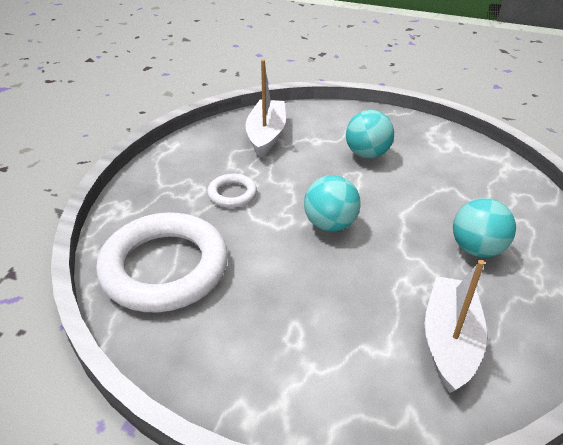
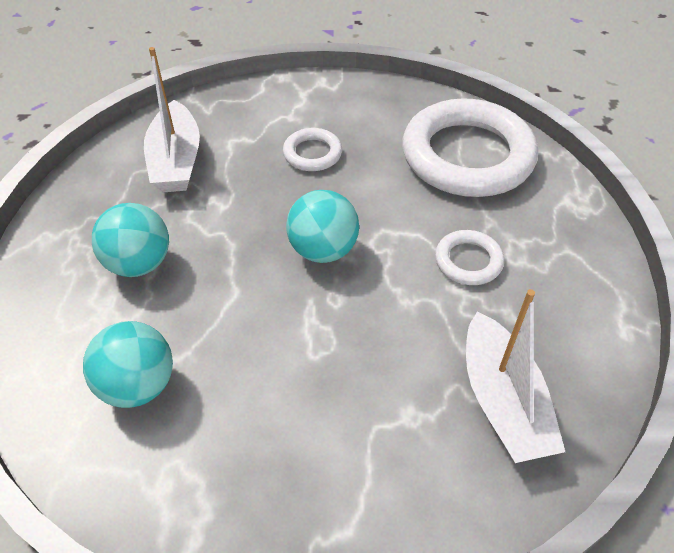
camera: 160 degrees right, 10 degrees up
(305, 310) = (312, 153): none -> white ring
(367, 154) = (311, 404): turquoise ball -> turquoise ball (138, 385)

